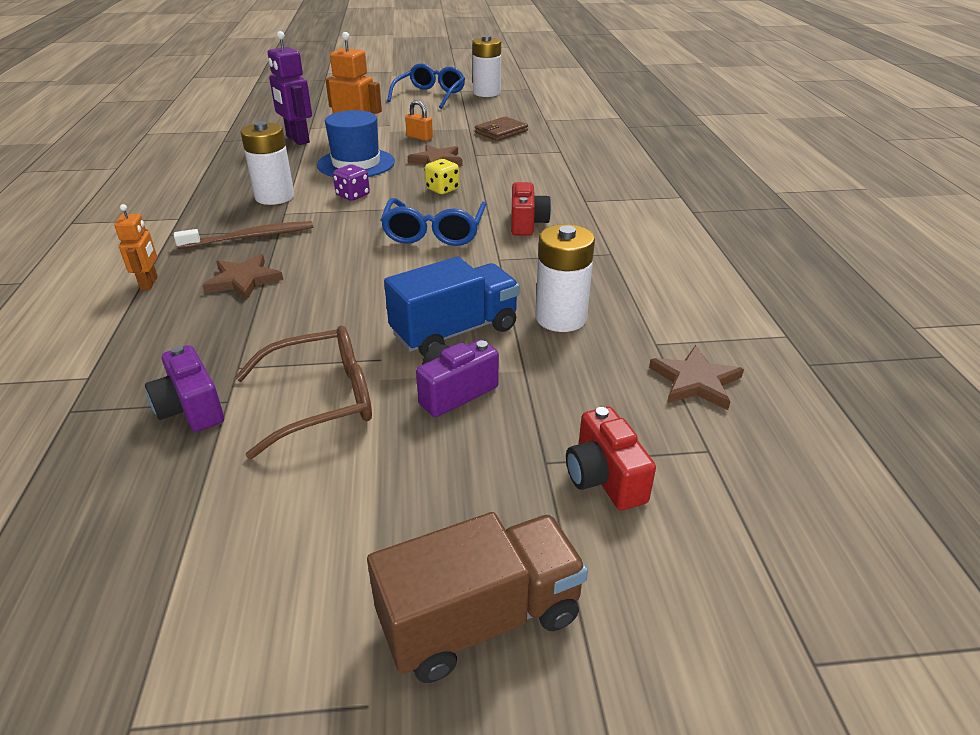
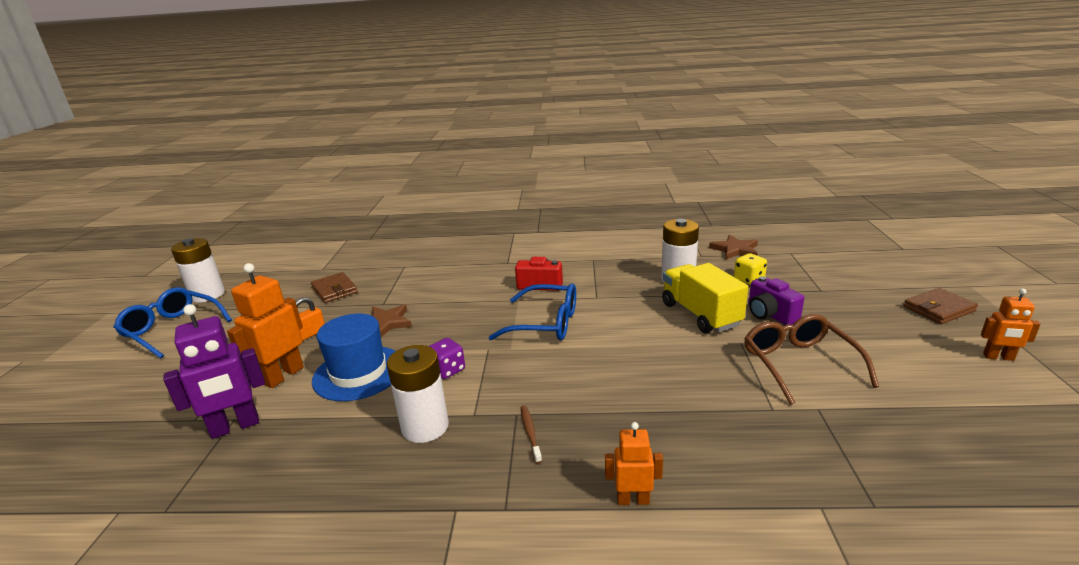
camera: 80 degrees left, 10 degrees down
(191, 408) = (836, 426): purple camera -> none
(243, 280) = (626, 425): brown star -> none
(250, 237) = (530, 433): brown toothbrush -> brown toothbrush, size x0.55
(294, 645) = (998, 357): none -> orange robot
(442, 189) = (457, 320): yellow dice -> yellow dice (749, 279)
(455, 331) = (700, 314): blue truck -> yellow truck
(480, 619) = (938, 309): brown truck -> brown wallet
(604, 478) = (825, 276): red camera -> none

